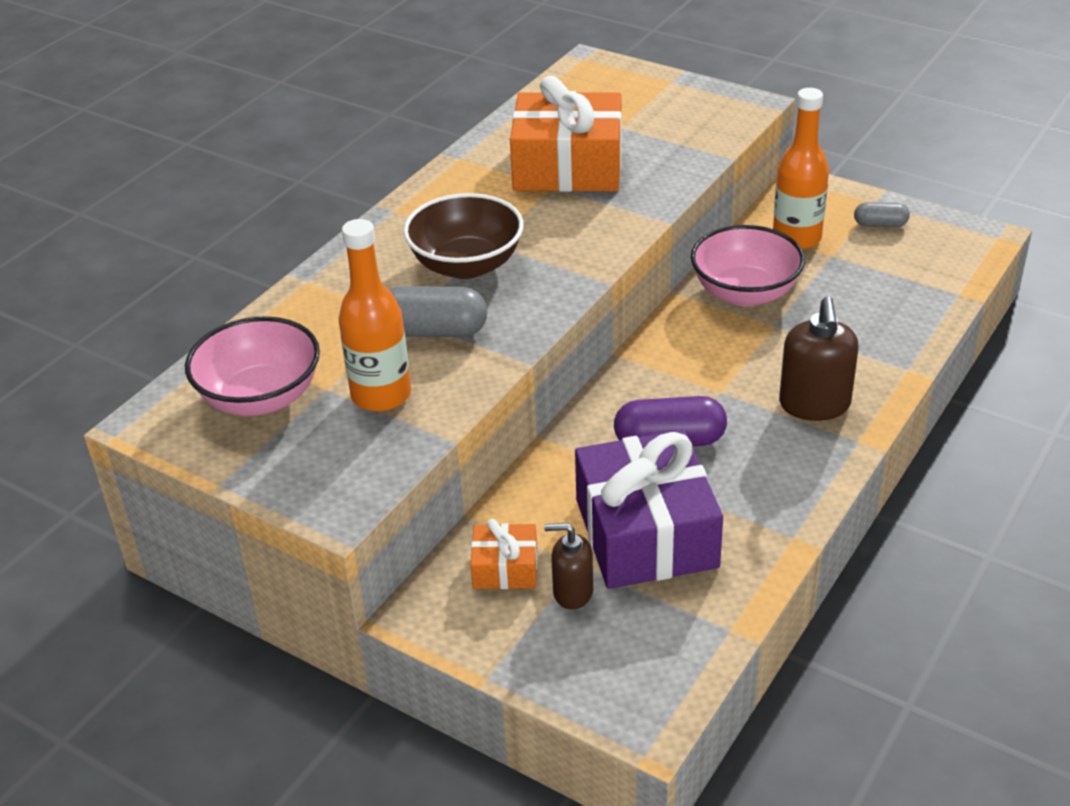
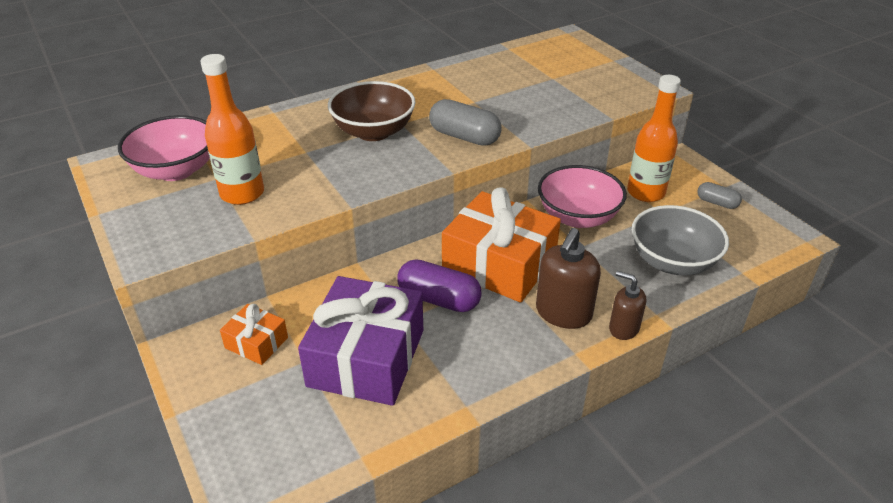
camera: 25 degrees right, 0 degrees up
(433, 331) = (312, 165): grey capsule -> grey capsule (464, 137)
(568, 166) = (495, 92): orange gift -> orange gift (499, 264)
(572, 592) = (282, 378): brown soap dispenser -> brown soap dispenser (623, 328)
(882, 308) = (672, 262): none -> grey bowl

